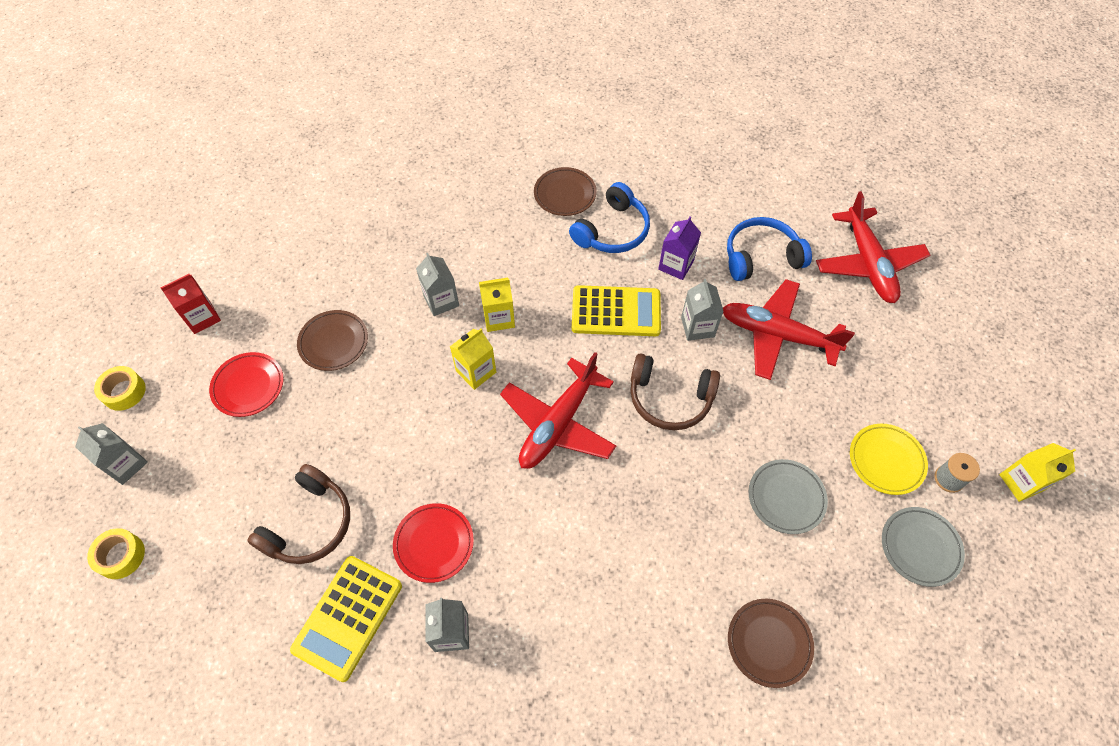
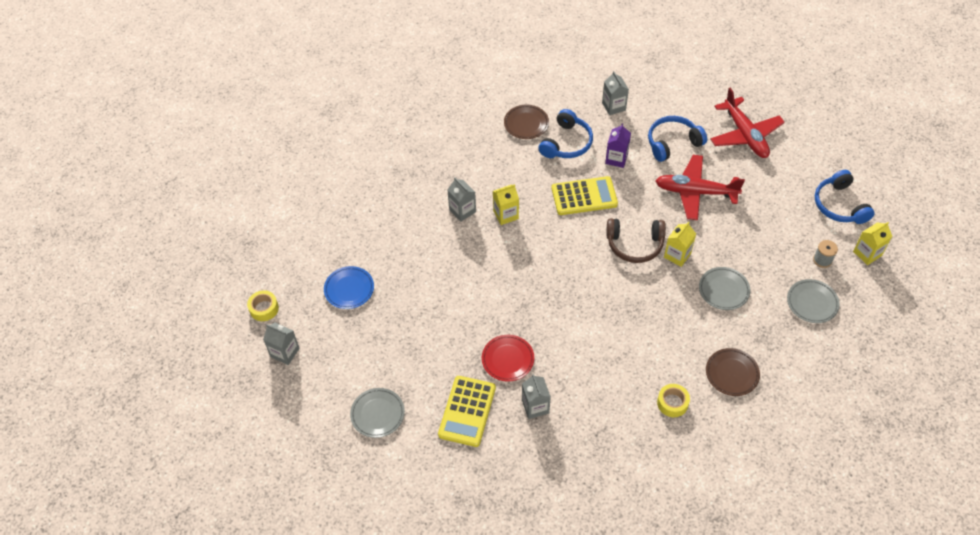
camera: 10 degrees left, 5 degrees down
(121, 556) = (305, 406): yellow tape -> yellow tape (672, 403)
(202, 317) = (299, 251): red carton -> none
(217, 592) = (377, 414): none -> grey plate
(248, 386) = (349, 289): red plate -> blue plate
(309, 524) = (422, 364): brown headphones -> none
(334, 342) = (397, 251): brown plate -> none
(476, 371) = (501, 251): yellow carton -> yellow carton (677, 255)
(558, 423) = (566, 273): red plane -> none
(697, 327) = (641, 196): grey carton -> grey carton (613, 106)
(886, 460) = (781, 256): yellow plate -> none
(990, 396) = (839, 205): none -> blue headphones

